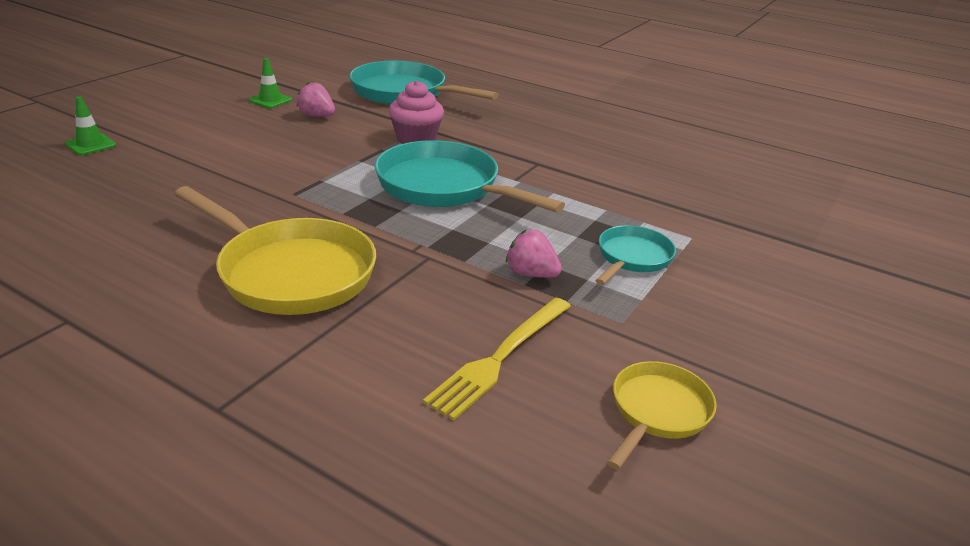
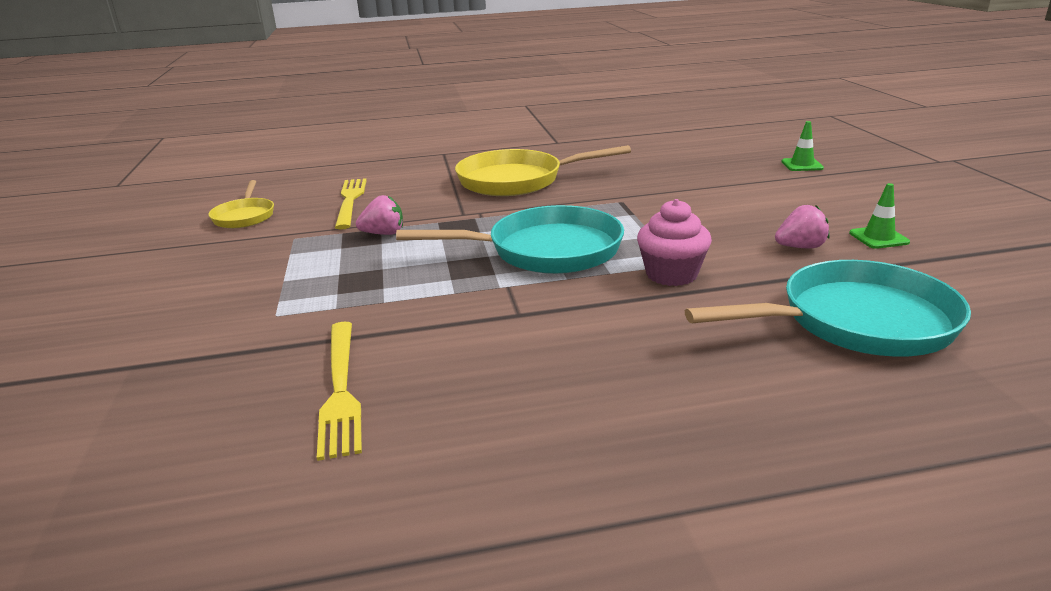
camera: 140 degrees right, 5 degrees down
(632, 258) = (319, 274): turquoise pan -> none
(678, 176) = (340, 389): none -> yellow fork

